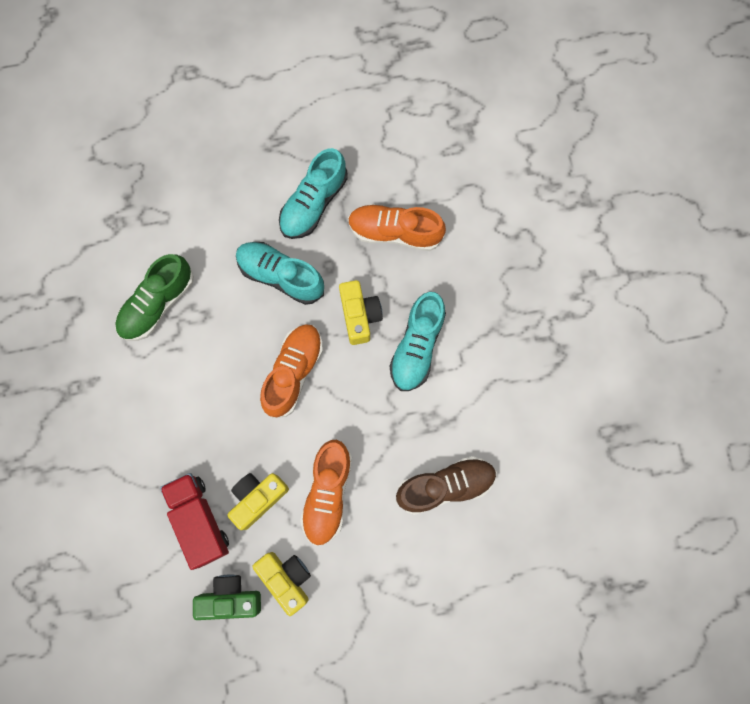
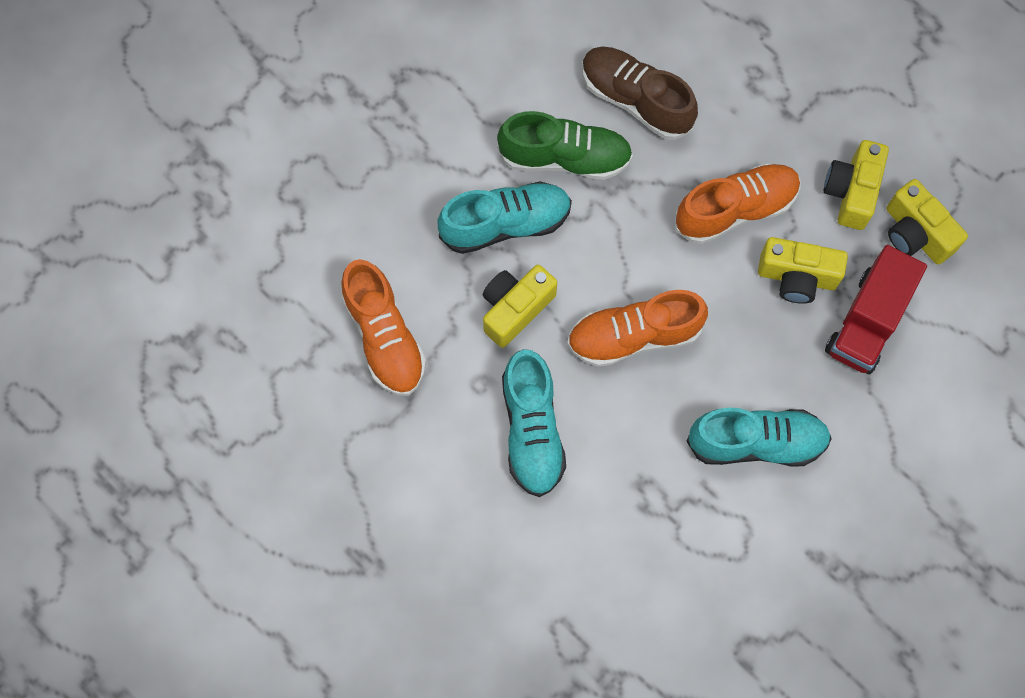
camera: 125 degrees left, 5 degrees down
(157, 304) = (672, 551): green shoe -> green shoe (565, 158)
(230, 598) = (915, 233): green camera -> yellow camera
(313, 203) = (413, 456): turquoise shoe -> turquoise shoe (756, 442)

